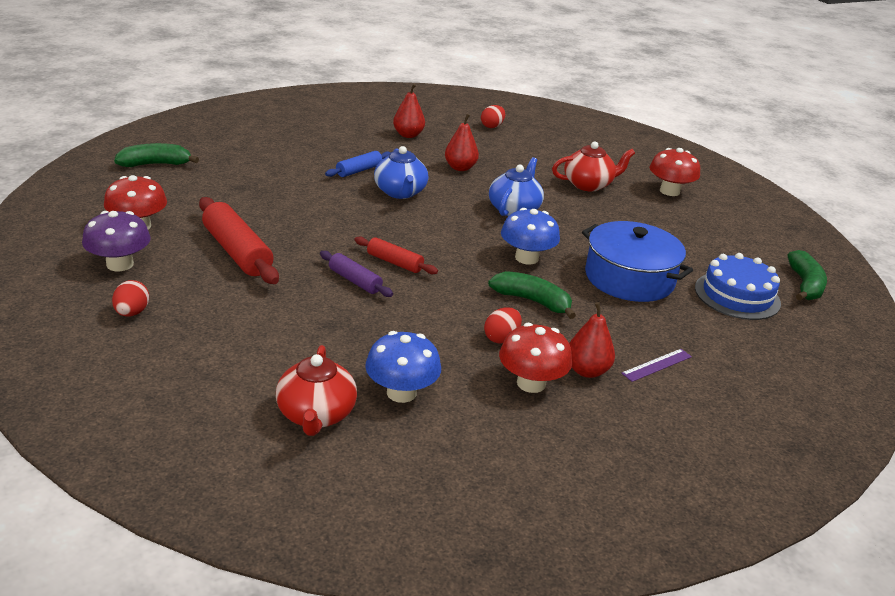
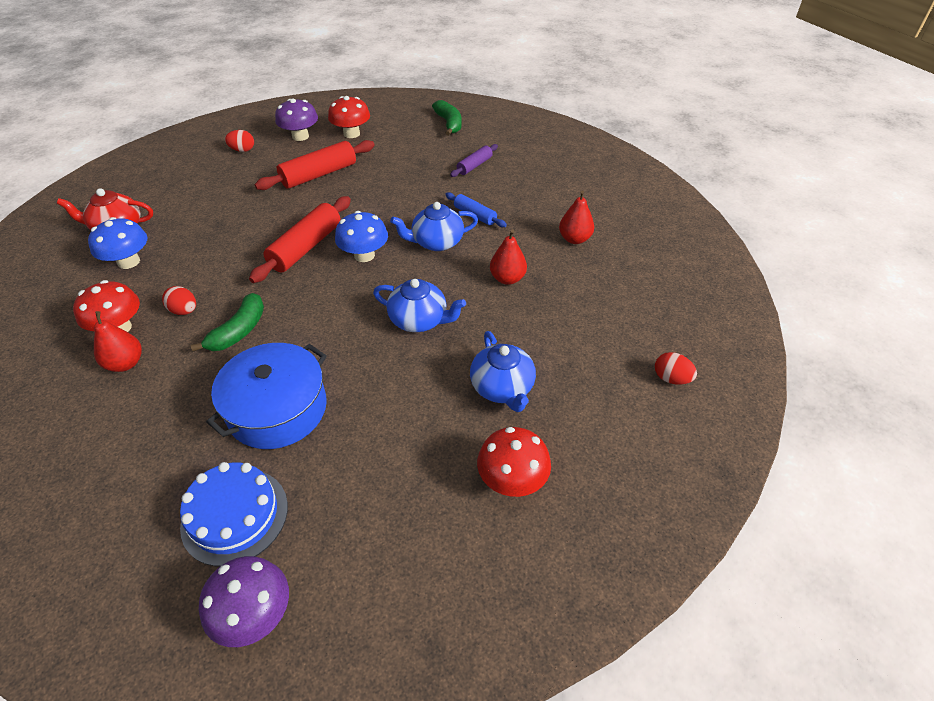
camera: 90 degrees right, 15 degrees up
(355, 281) = (277, 230): purple rolling pin -> purple rolling pin (474, 166)
(394, 263) = (306, 247): red rolling pin -> red rolling pin, size x1.77
(492, 126) = (639, 301): red egg -> red egg (671, 378)
(526, 258) = (317, 328): blue mushroom -> blue mushroom (364, 255)
(588, 185) = (502, 388): red teapot -> blue teapot
(657, 365) = (120, 416): purple ruler -> none
(805, 285) = (255, 614): green banana -> purple mushroom

